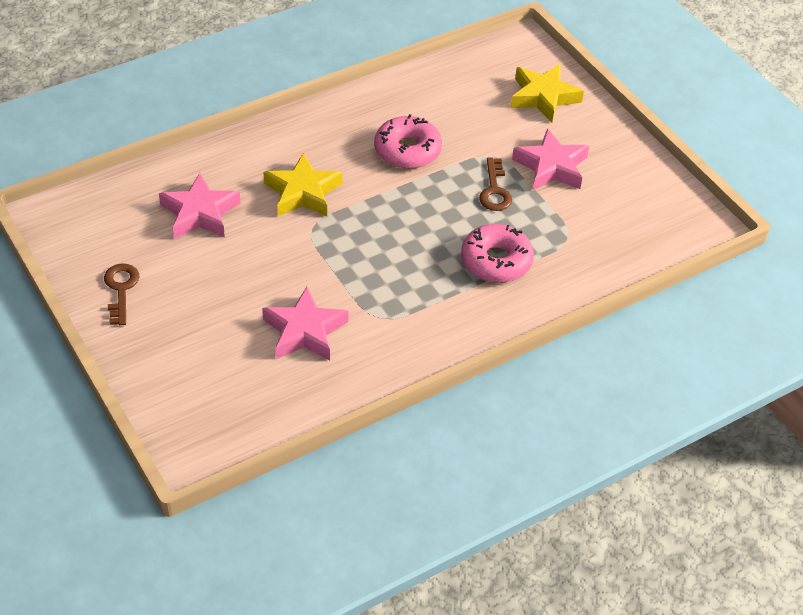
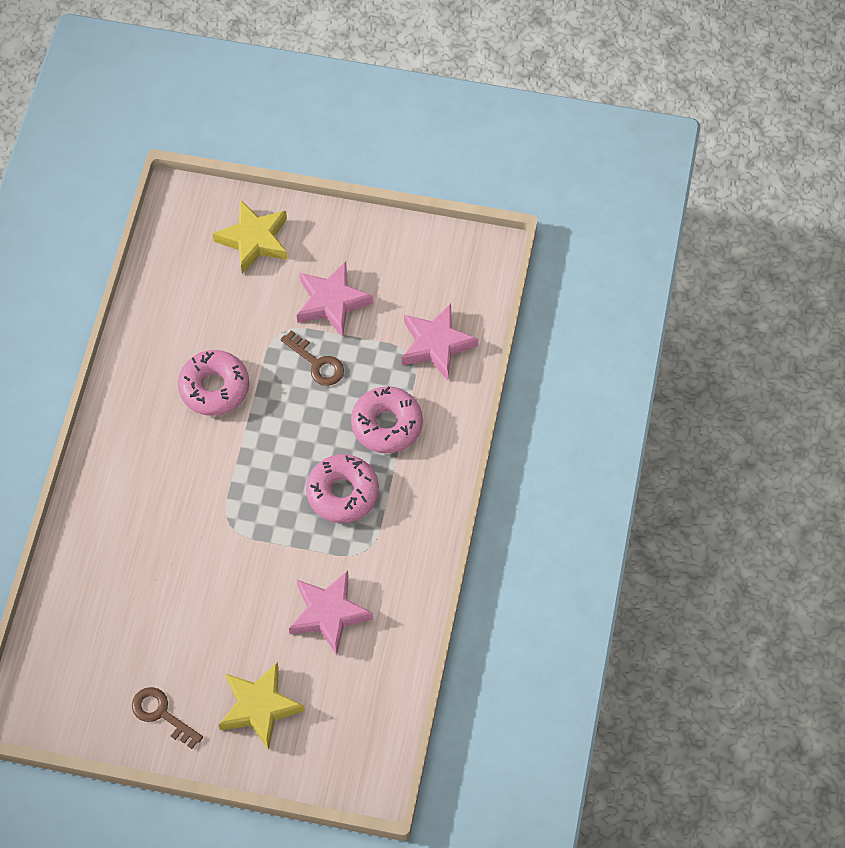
camera: 45 degrees left, 15 degrees up
(200, 213) = (134, 594): pink star -> pink star (436, 344)
(303, 192) = (185, 501): yellow star -> yellow star (259, 707)
(411, 273) = (342, 493): none -> pink donut

